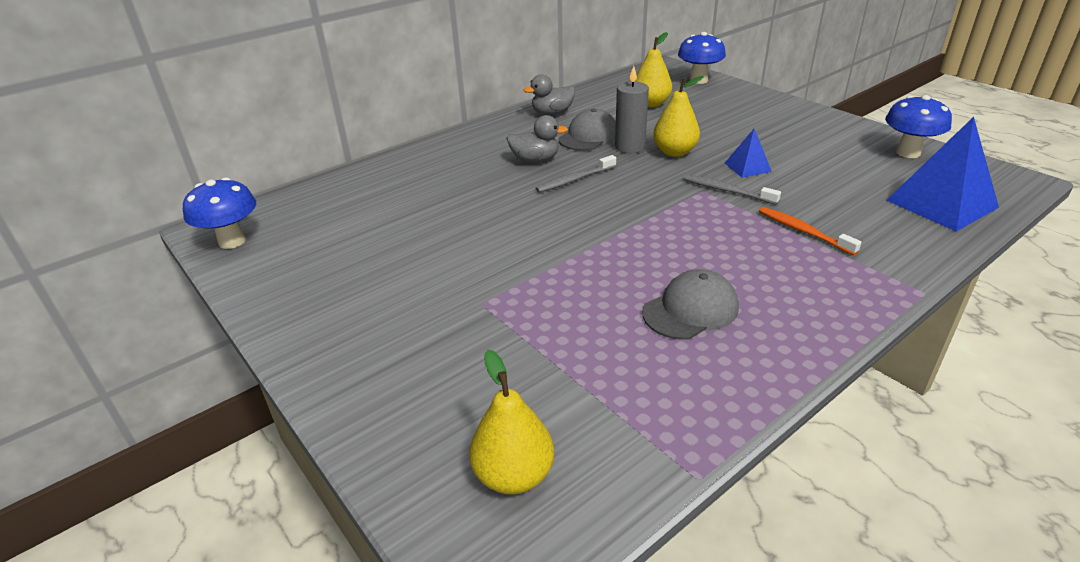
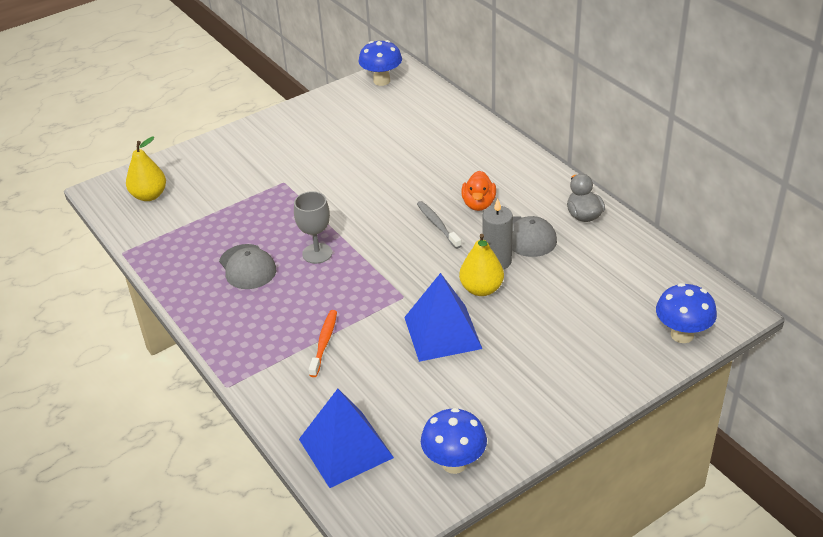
camera: 95 degrees right, 5 degrees up
(535, 160) = (478, 204): grey duck -> orange duck
(644, 254) = (317, 253): none -> grey goblet
(651, 104) = (604, 286): yellow pear -> none
(727, 191) = (400, 311): grey toothbrush -> none
(747, 167) = (442, 332): blue pyramid -> blue pyramid, size x1.97
(803, 231) = (324, 342): orange toothbrush -> orange toothbrush turned 45 degrees counterclockwise

